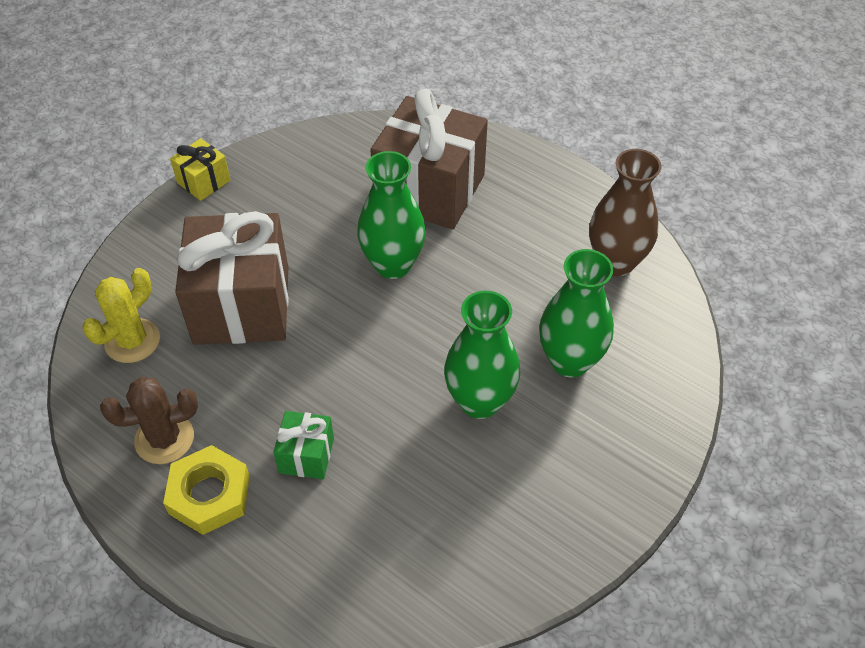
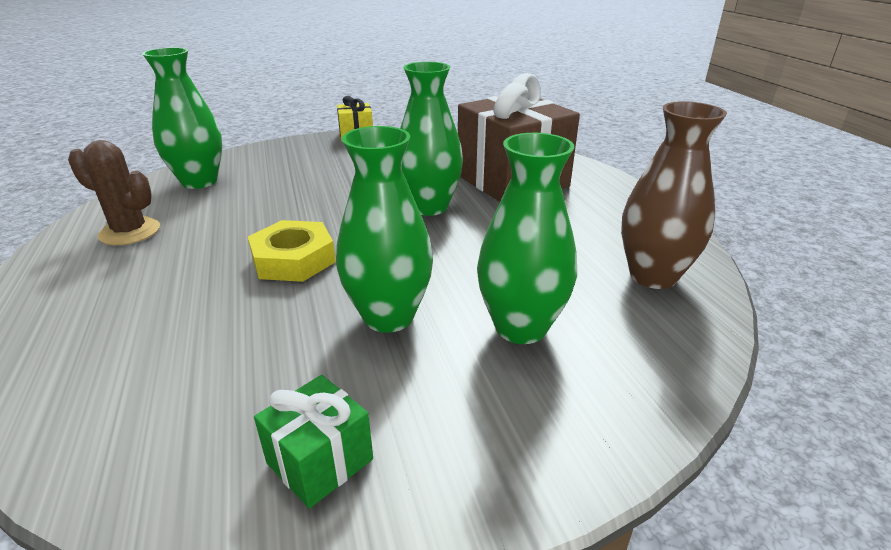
camera: 35 degrees right, 20 degrees down
(132, 341) = (199, 182): yellow cactus -> green vase
(209, 495) = (97, 274): yellow nut -> yellow nut (293, 259)
(242, 305) = (291, 190): brown gift -> none
(306, 455) = (196, 284): green gift -> green gift (320, 461)

